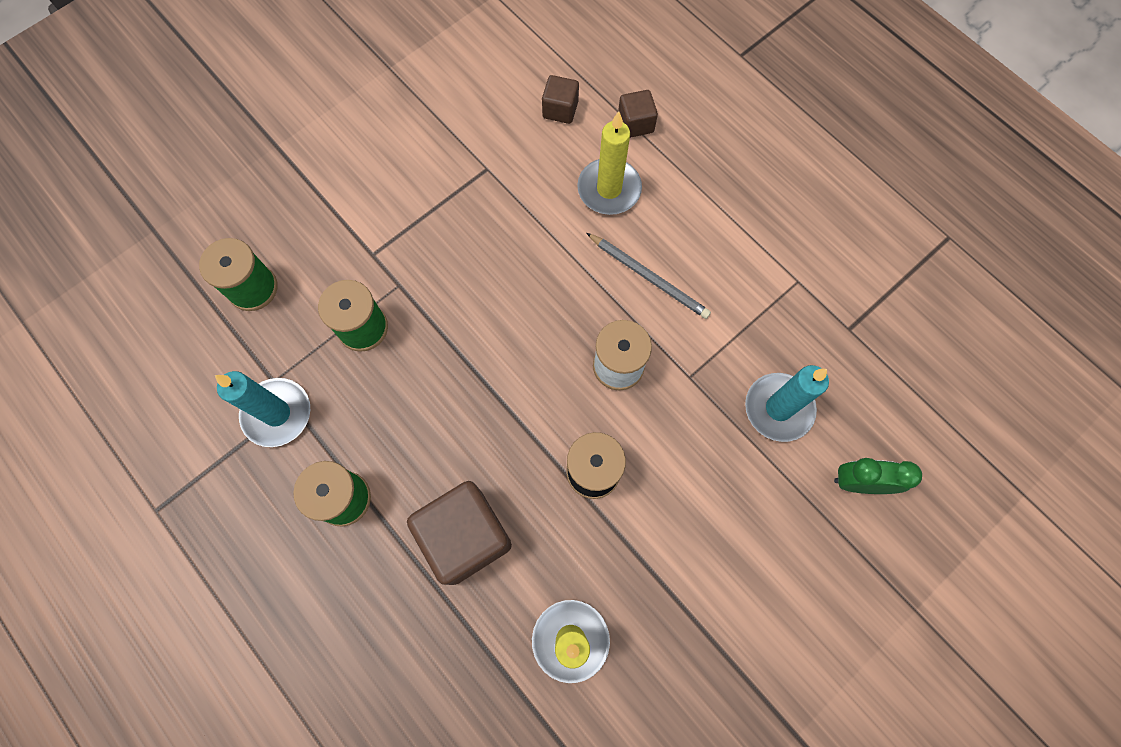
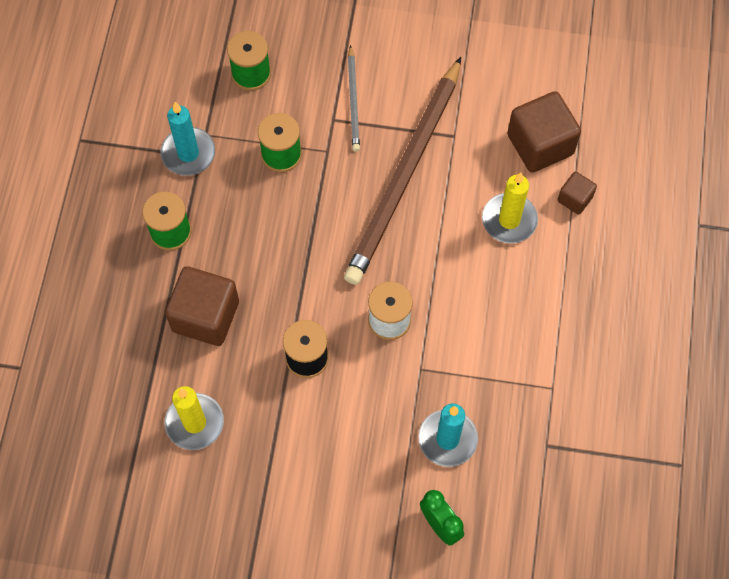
camera: 50 degrees right, 5 degrees down
(486, 238) = (404, 175): none -> brown pencil
(560, 109) = (540, 144): brown cube -> brown cube, size x1.94
(649, 277) = (468, 292): grey pencil -> grey pencil (353, 101)

